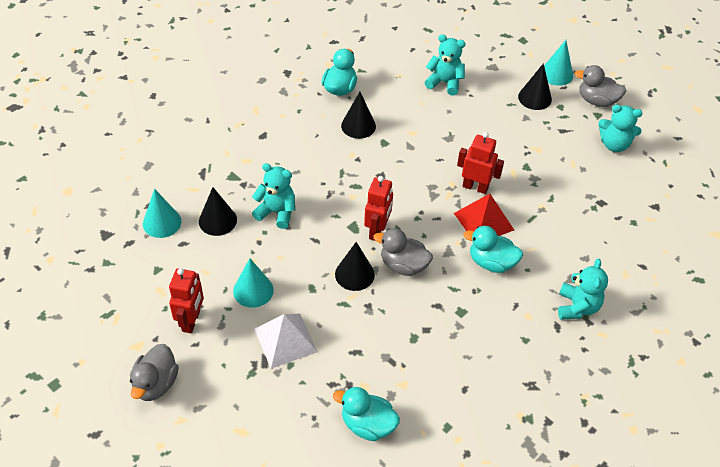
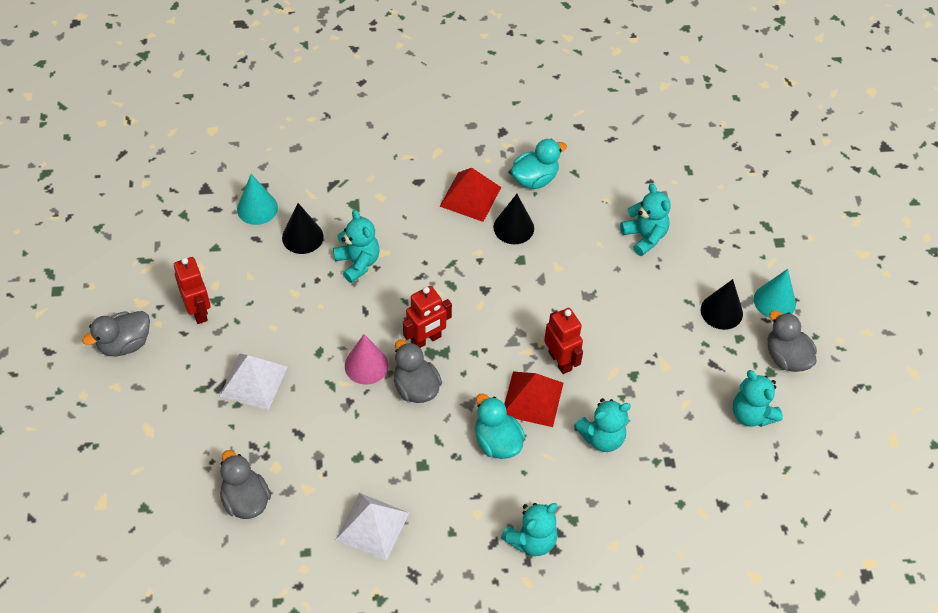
camera: 40 degrees right, 5 degrees up
(191, 321) = (199, 311): red robot -> red robot turned 75 degrees counterclockwise
(253, 290) = (270, 319): turquoise cone -> none
(309, 124) = (470, 196): none -> red pyramid
(354, 274) = (366, 365): black cone -> pink cone
(367, 425) = (246, 500): turquoise duck -> grey duck
(472, 374) = (372, 526): none -> white pyramid
(549, 215) = (602, 437): none -> turquoise teddy bear

